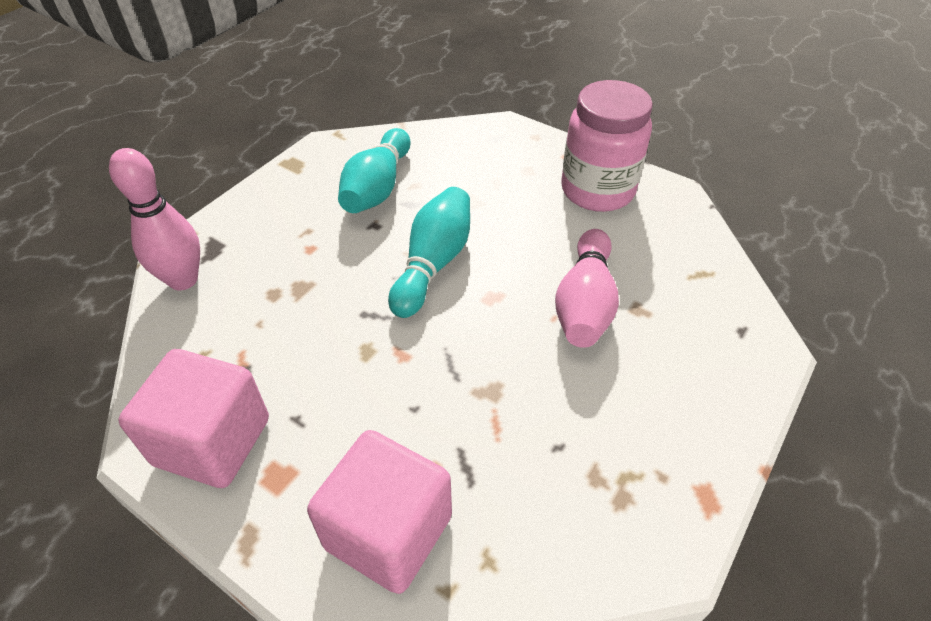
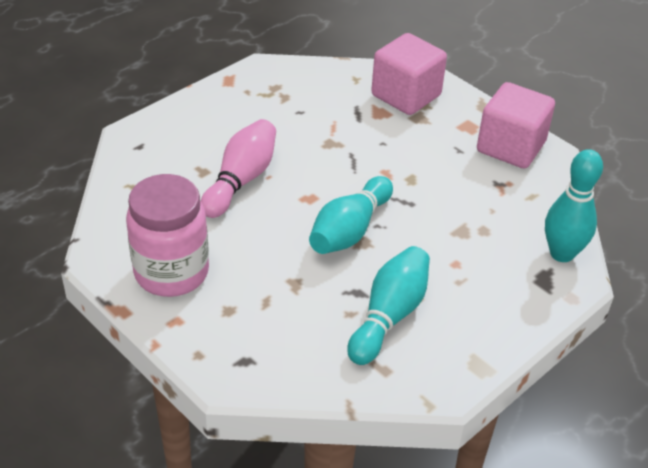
camera: 170 degrees left, 5 degrees down
(183, 280) = (562, 253): pink bowling pin -> turquoise bowling pin

